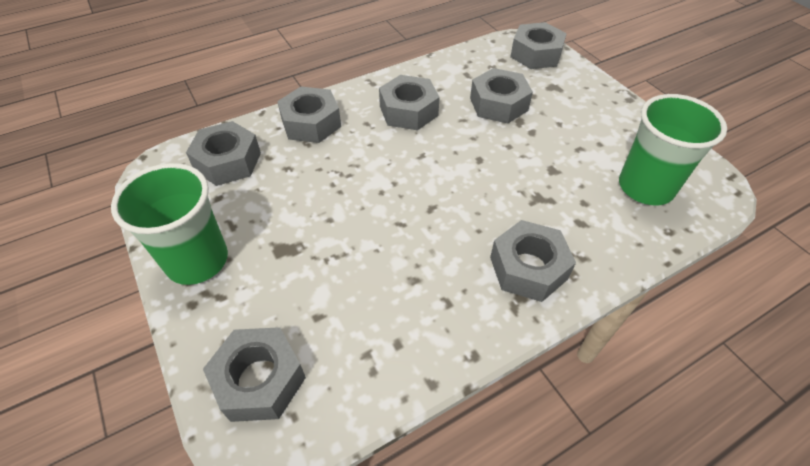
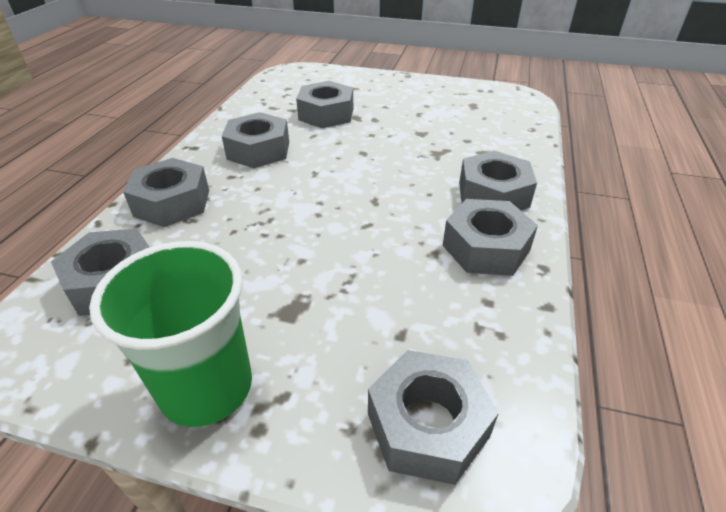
camera: 45 degrees left, 10 degrees down
(536, 54) = (308, 75): grey nut -> grey nut (486, 248)
(645, 187) = (486, 114): green cup -> none

